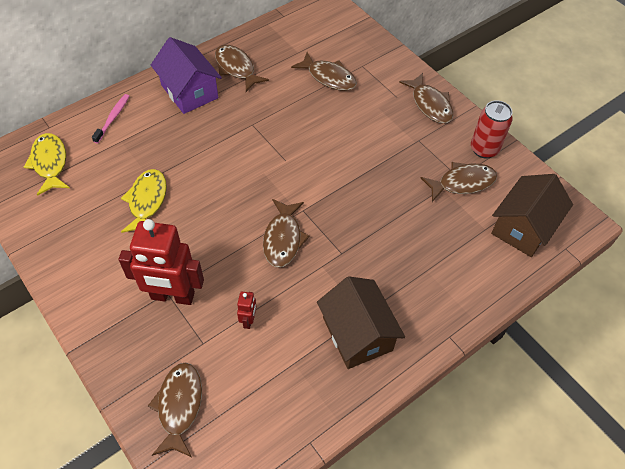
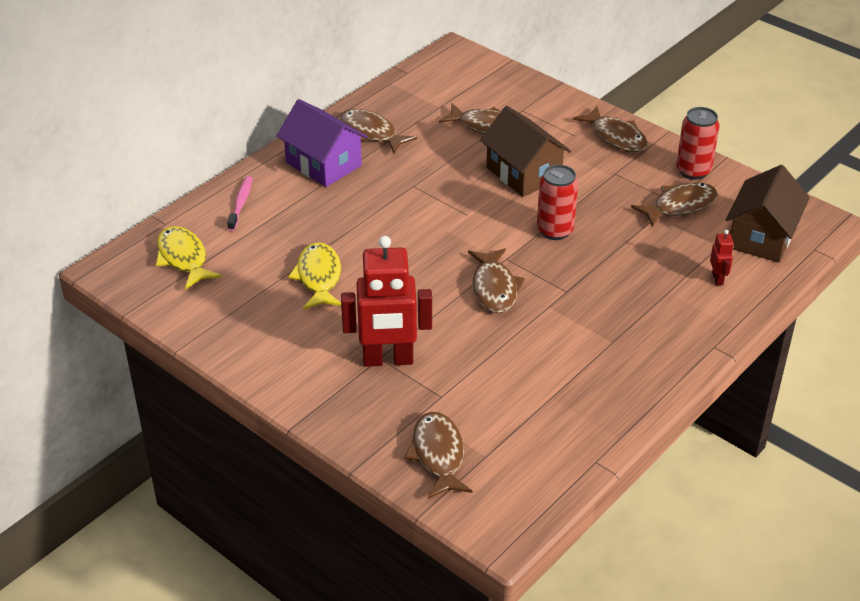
camera: 10 degrees left, 15 degrees down
(248, 320) = (485, 368): red robot -> red robot (717, 279)
(351, 189) = (555, 230): none -> red can
(357, 334) = (612, 360): brown house -> brown house (523, 173)

